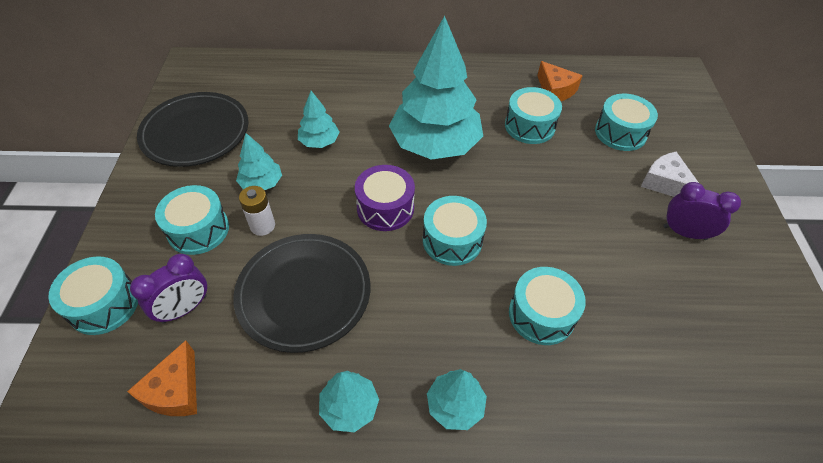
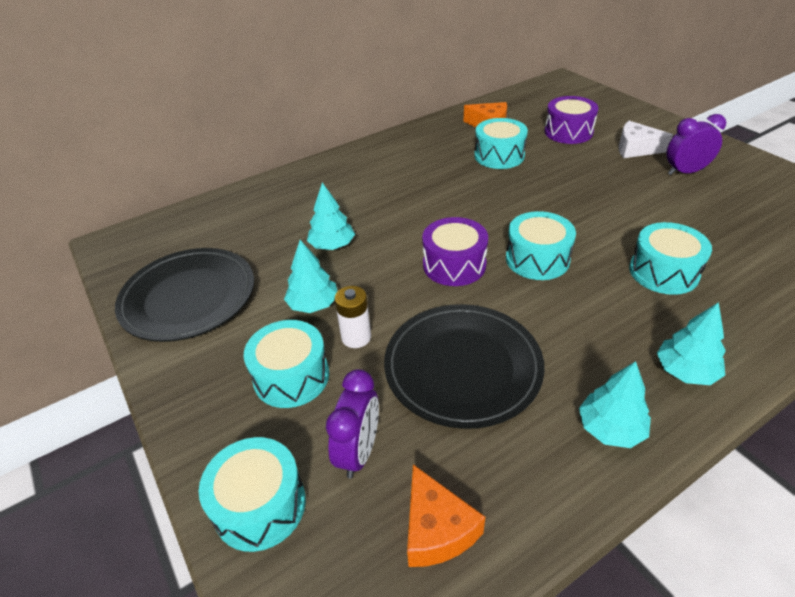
camera: 30 degrees left, 10 degrees down
(435, 144) = (440, 200): turquoise tree -> none
(620, 133) = (568, 132): turquoise drum -> purple drum

